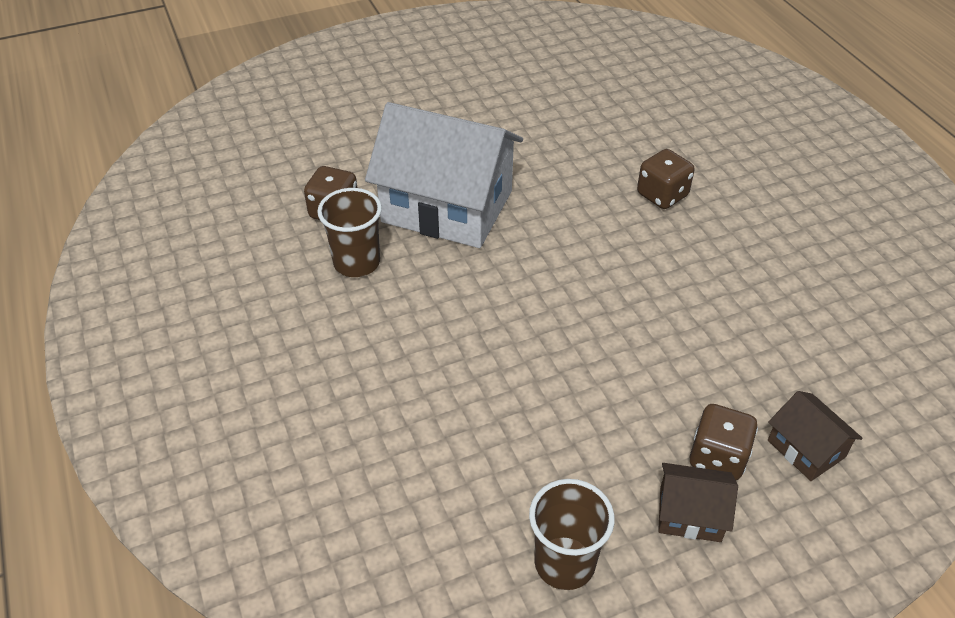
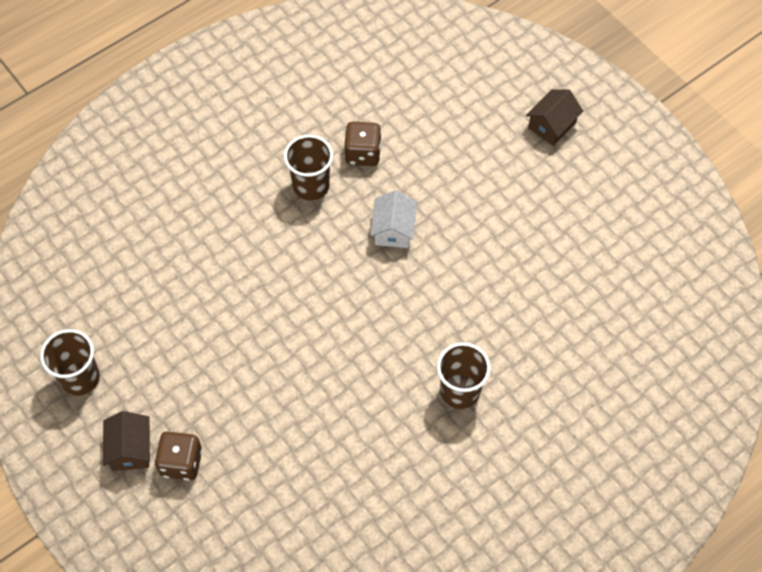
camera: 75 degrees right, 15 degrees up
(447, 206) = (393, 229): white house -> white house, size x0.44
(662, 195) = (460, 391): brown dice -> brown cup
(806, 449) = (202, 523): brown house -> brown house (552, 125)

